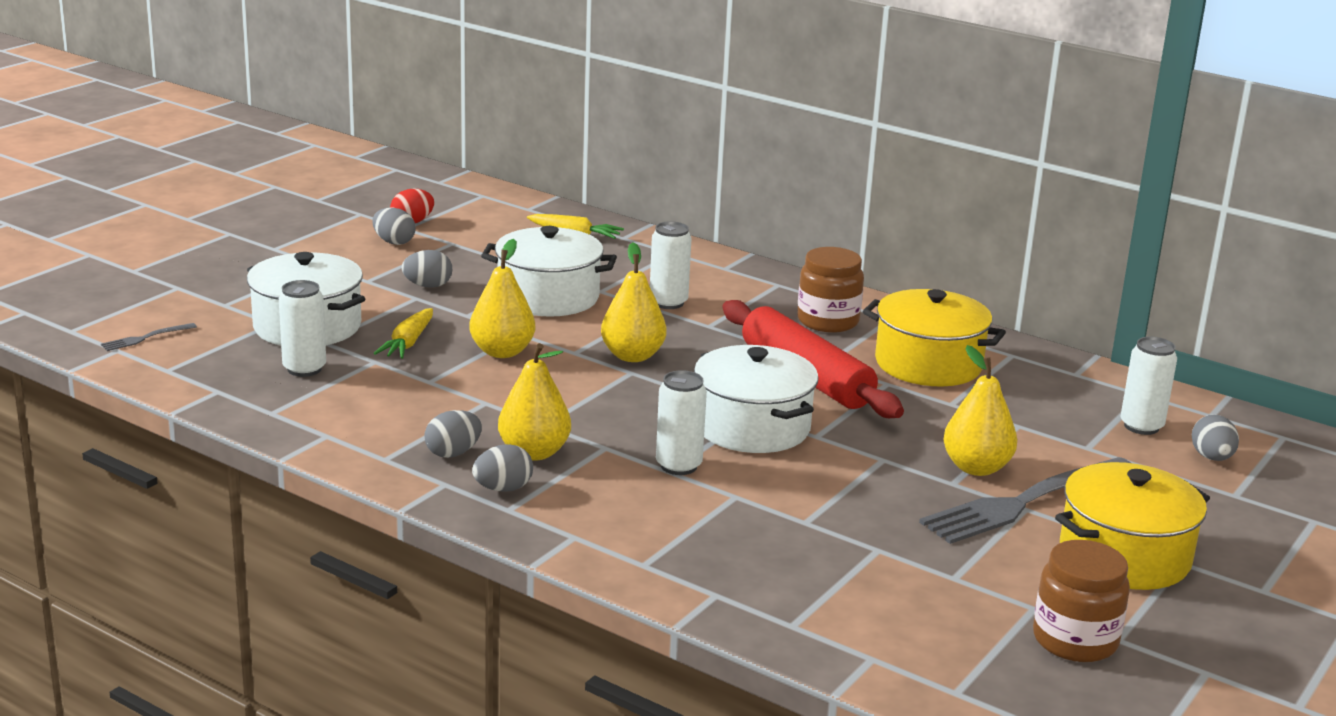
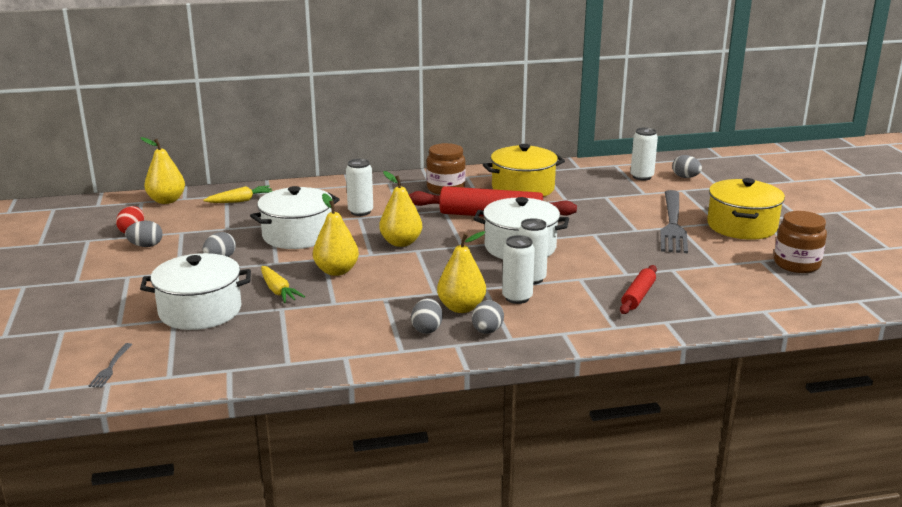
camera: 45 degrees left, 0 degrees up
(304, 369) = (252, 332): white can -> white can (517, 298)
(755, 551) = (638, 296): none -> red rolling pin
(976, 468) = (630, 220): yellow pear -> yellow pear (167, 200)

